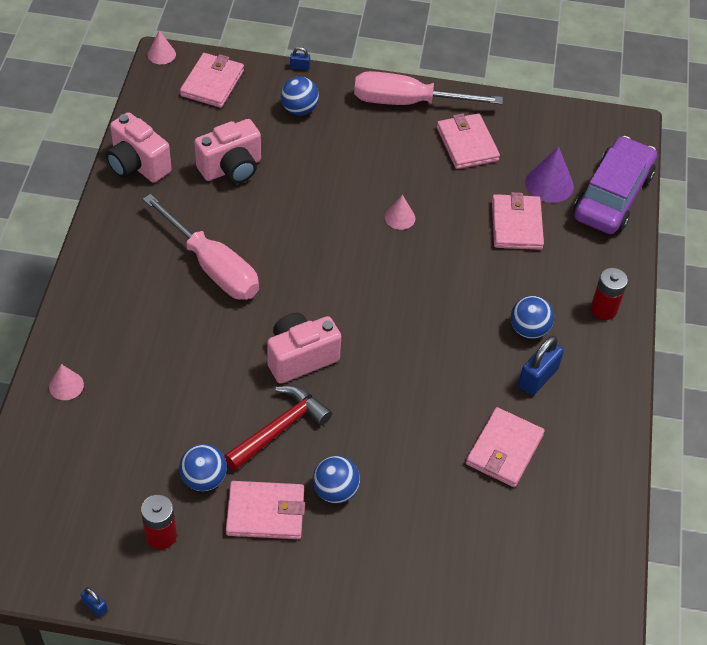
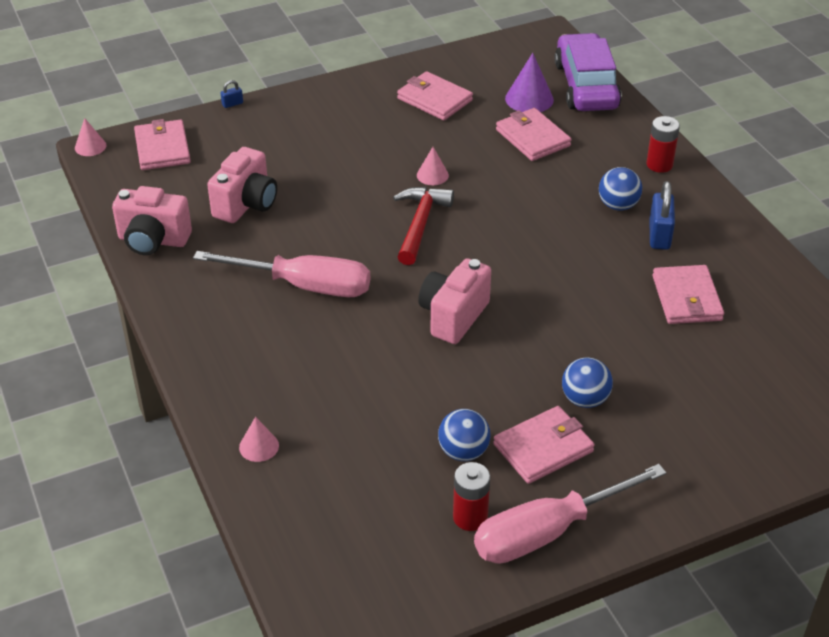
camera: 30 degrees left, 10 degrees down
(95, 606) = (467, 608): blue padlock -> none
(280, 428) = (490, 378): red hammer -> red hammer (420, 224)
(299, 109) = (264, 135): blue ball -> none
(407, 102) = (354, 91): pink screwdriver -> pink screwdriver (547, 532)

